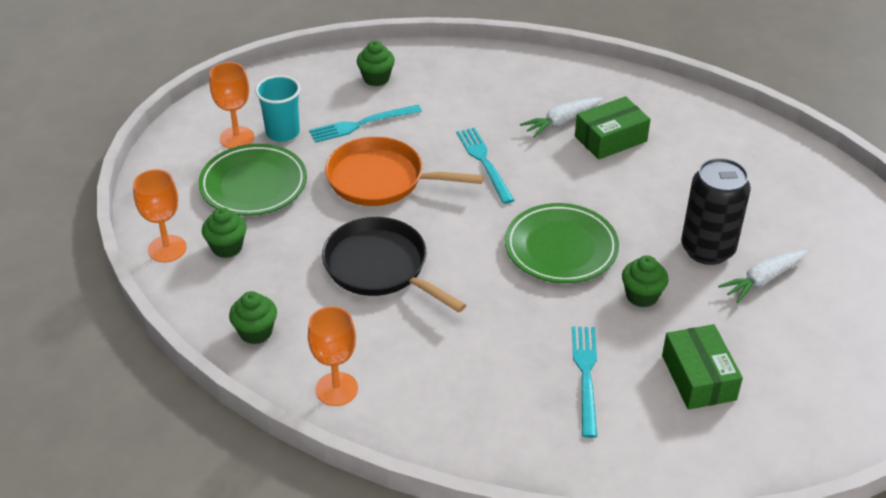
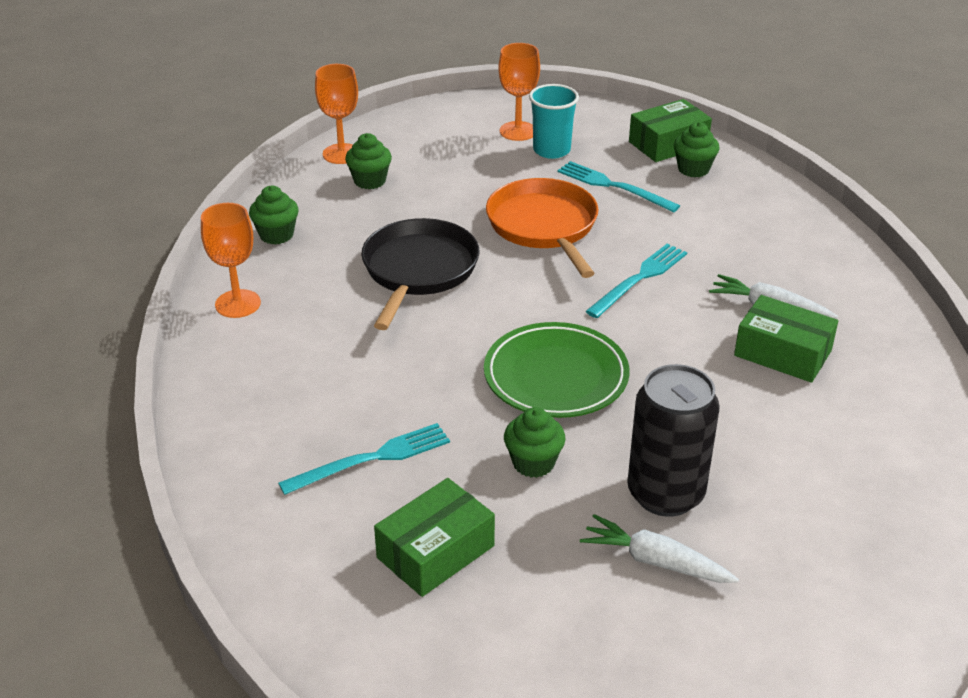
camera: 60 degrees right, 5 degrees down
(253, 185) = (464, 163): green plate -> none
(332, 74) = (668, 144): none -> green box

